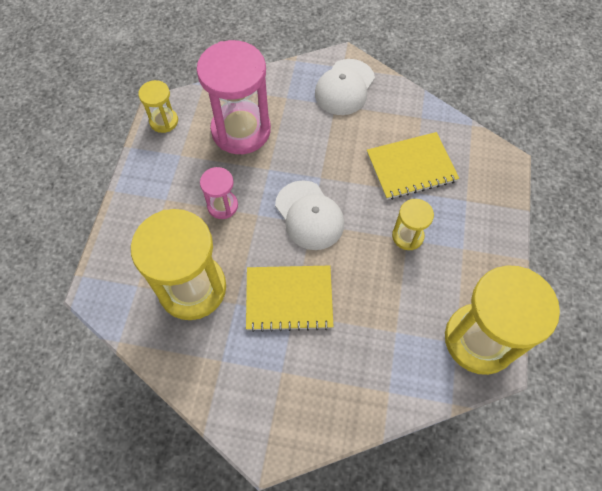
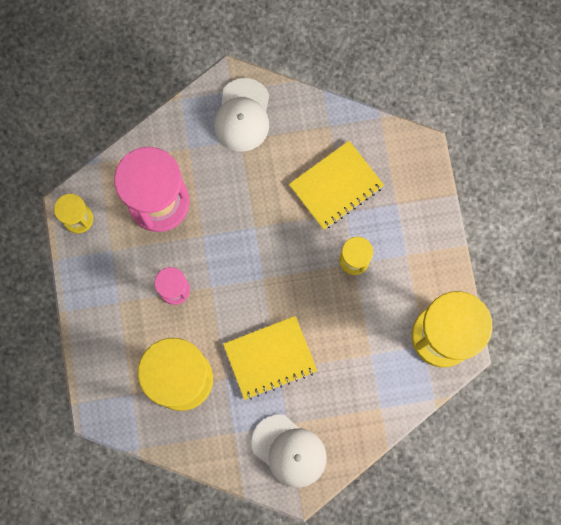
camera: 20 degrees left, 15 degrees up
(309, 215) = (258, 271): white cap -> white cap (289, 451)

